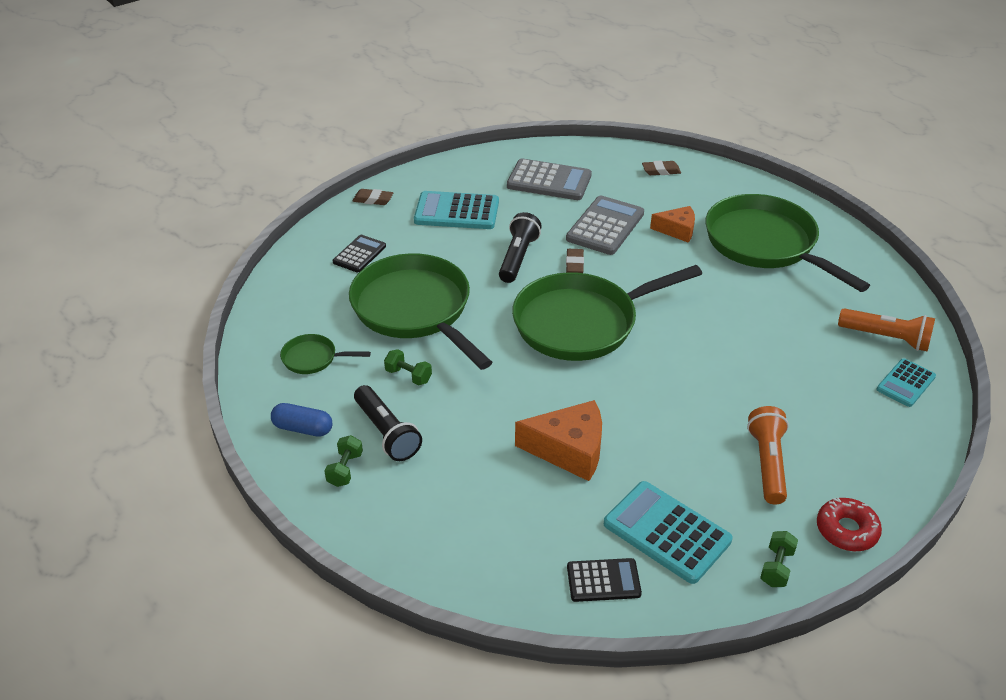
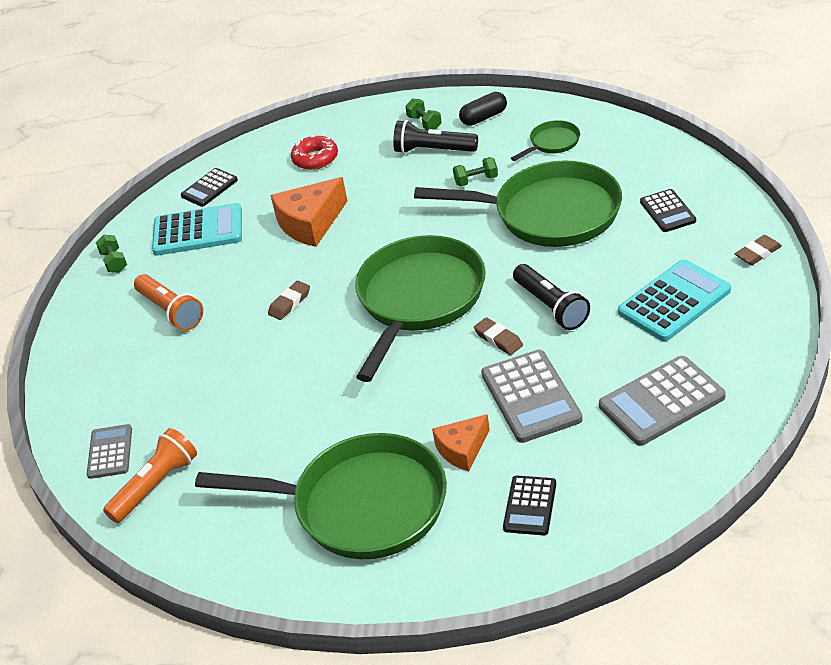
camera: 140 degrees right, 0 degrees up
(303, 428) = (484, 117): blue capsule -> black capsule
(661, 171) = (582, 516): brown eraser -> brown eraser (289, 303)
(679, 189) = (530, 506): none -> black calculator
(846, 530) = (84, 311): red donut -> red donut (315, 159)
(886, 338) = (156, 485): orange flashlight -> orange flashlight turned 150 degrees clockwise
(905, 383) = (110, 452): turquoise calculator -> grey calculator

